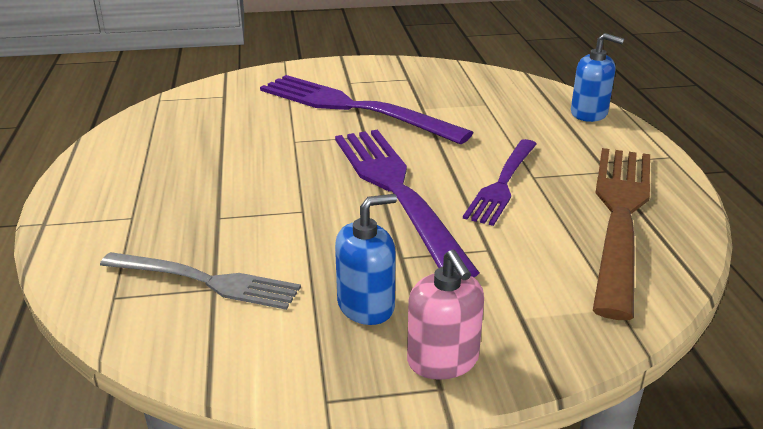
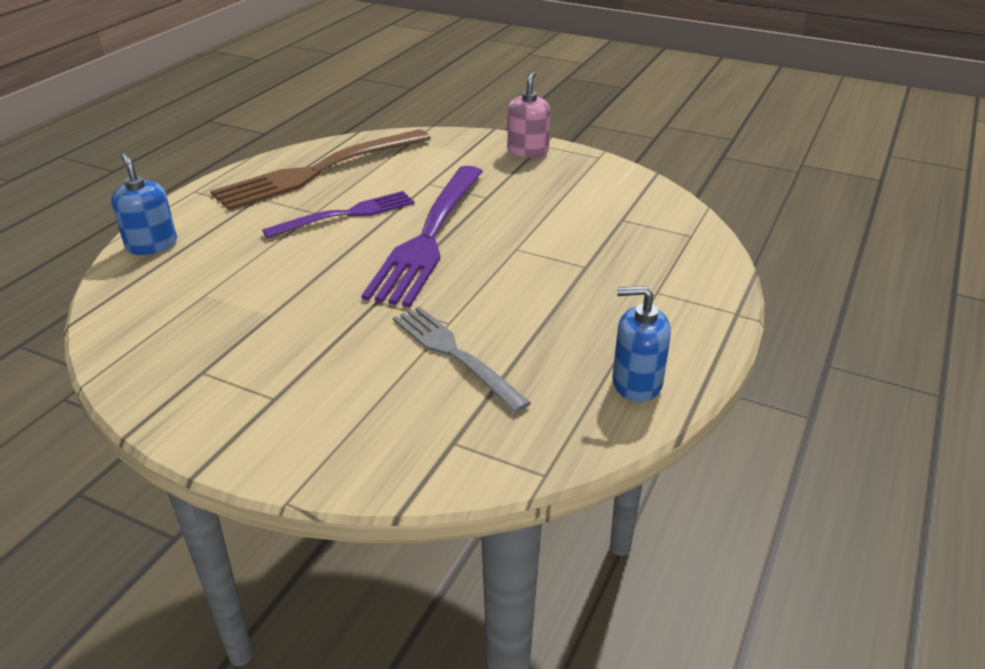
camera: 145 degrees left, 5 degrees up
(207, 281) = (624, 224): grey fork -> grey fork (454, 354)
(352, 108) = (336, 345): purple fork -> none
(366, 306) = (539, 181): blue soap dispenser -> blue soap dispenser (636, 383)

